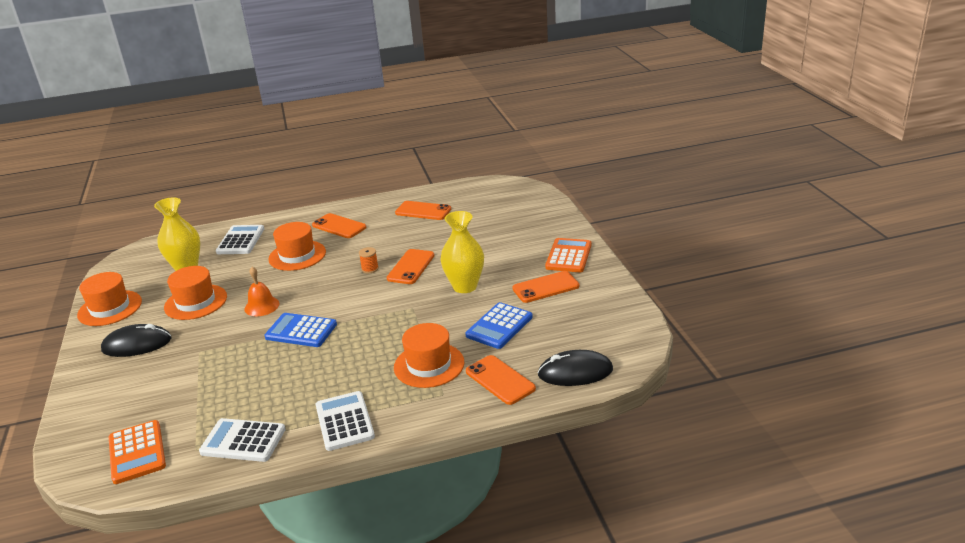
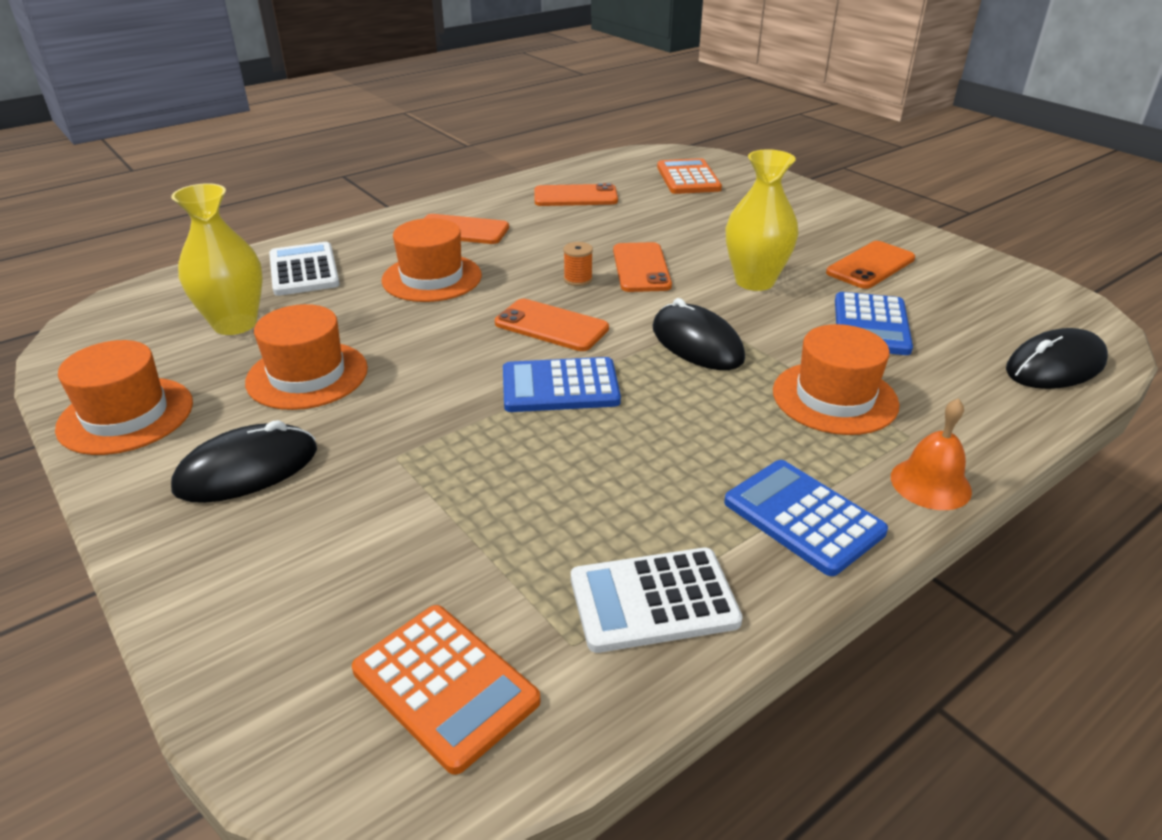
camera: 25 degrees left, 5 degrees up
(262, 306) = (445, 361): orange bell -> orange bell (930, 483)
(344, 421) = (803, 517): white calculator -> blue calculator
(392, 320) = (697, 343): none -> black mouse
(500, 380) = (967, 398): orange phone -> orange phone (551, 326)
(568, 256) = (851, 225): orange calculator -> orange calculator (688, 178)

